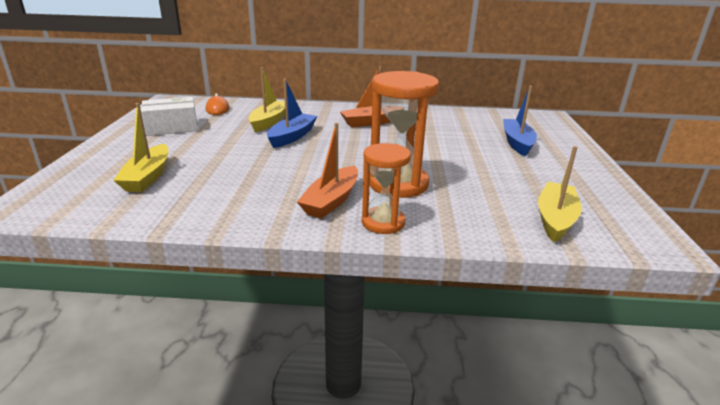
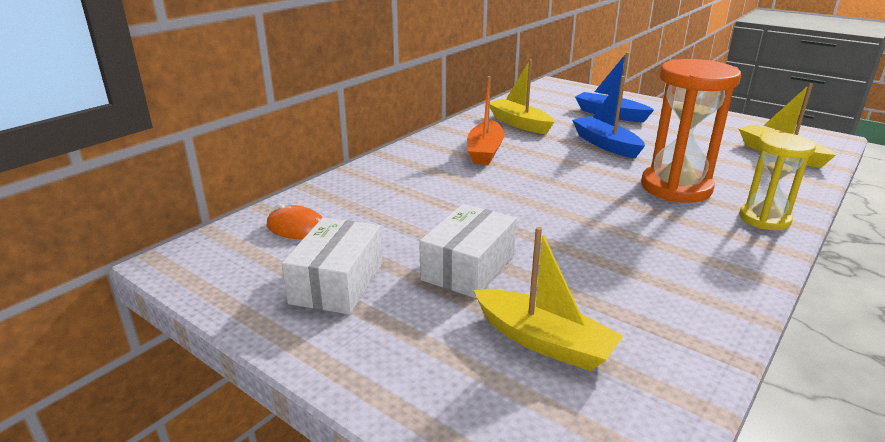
camera: 55 degrees left, 0 degrees up
(210, 148) = (468, 267): none -> white box
(269, 122) = (408, 204): yellow boat -> yellow boat (519, 124)
(292, 136) = (484, 204): blue boat -> blue boat (605, 144)
(331, 201) = (701, 230): orange boat -> none
(383, 222) = (764, 219): orange hourglass -> yellow hourglass

